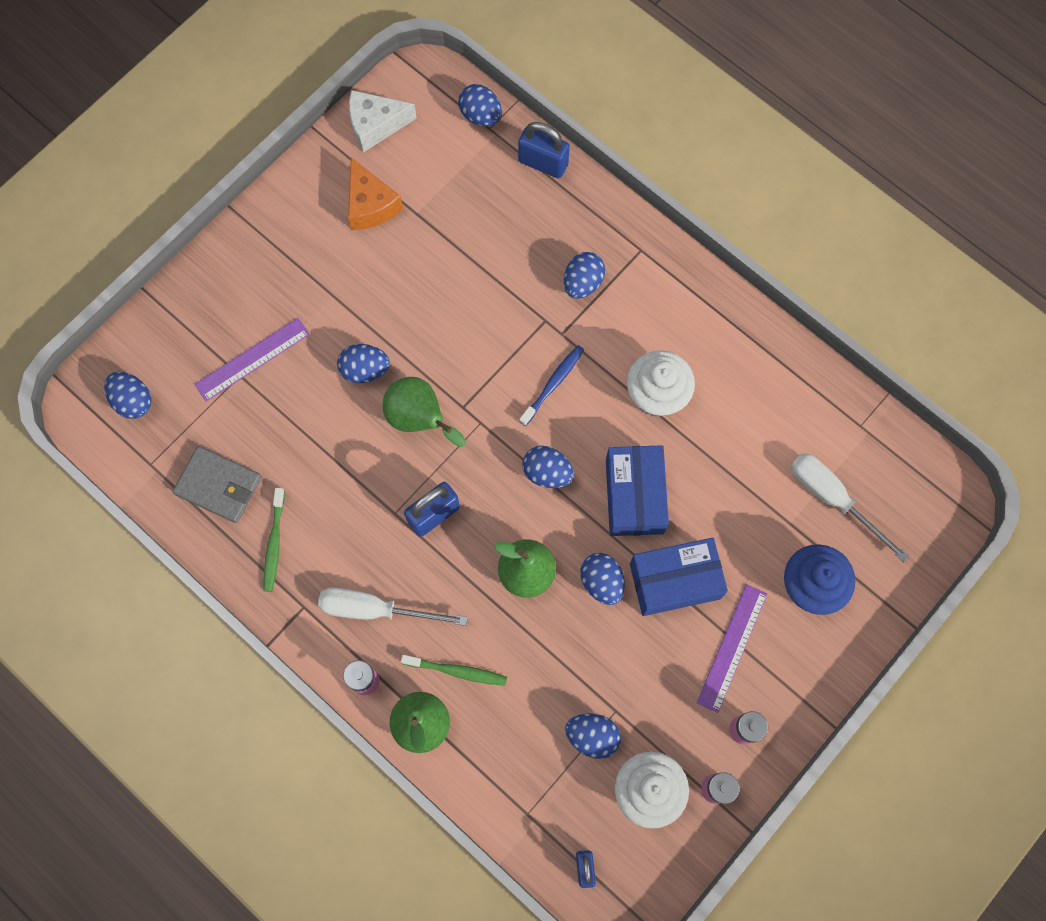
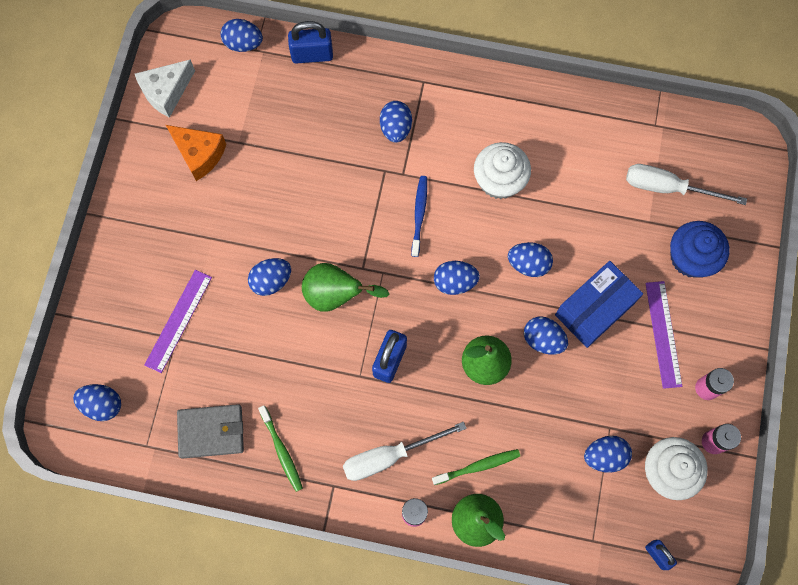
camera: 30 degrees left, 0 degrees up
(634, 496) = (528, 264): blue box -> blue egg

